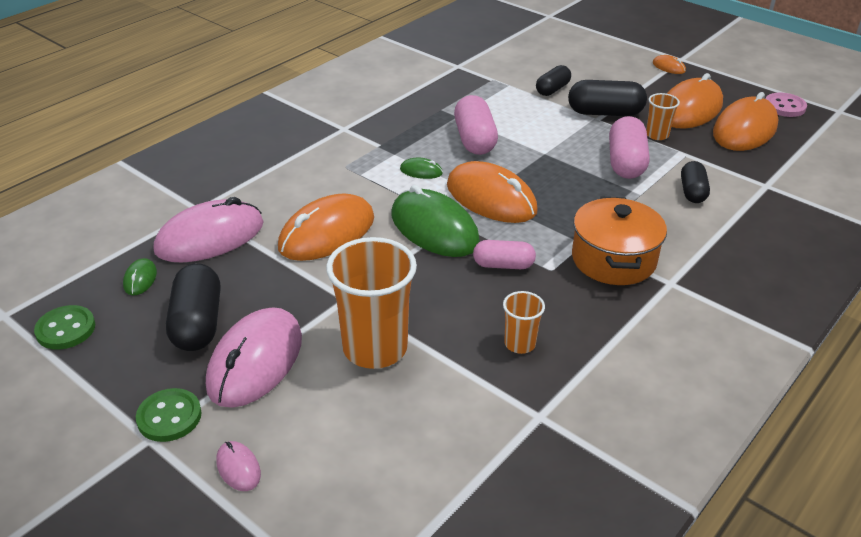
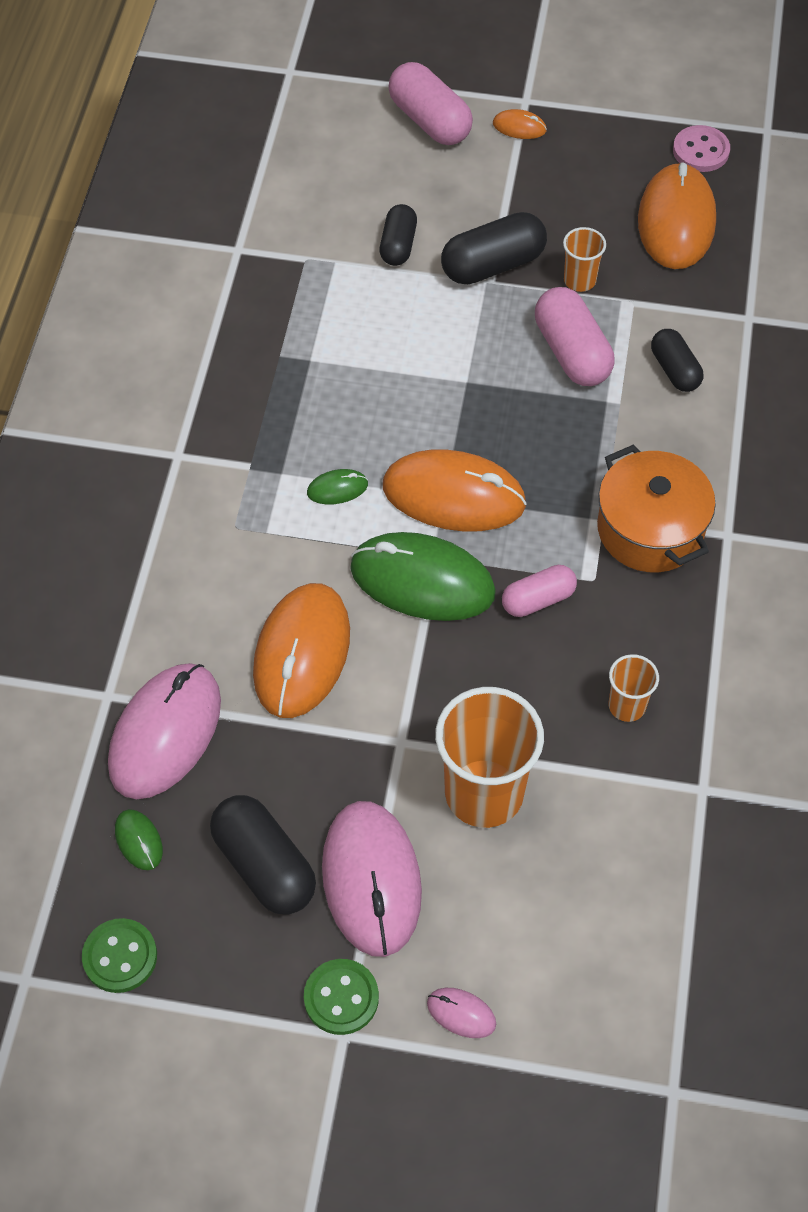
camera: 30 degrees left, 20 degrees up
(475, 140) = (364, 396): pink capsule -> pink capsule (430, 121)
(690, 109) = (592, 208): orange mouse -> none

